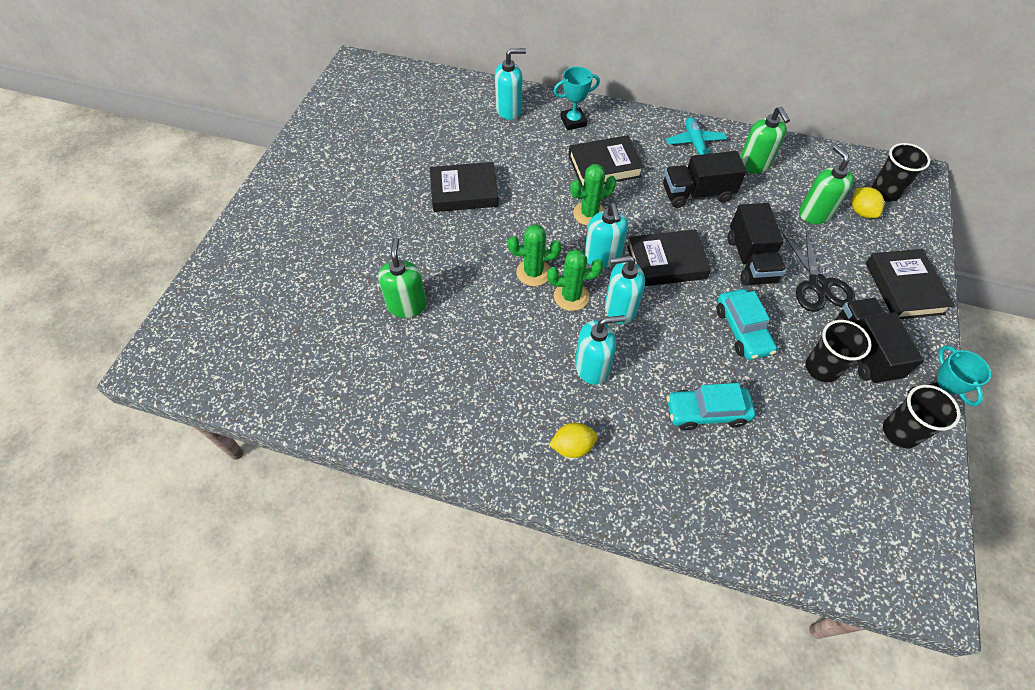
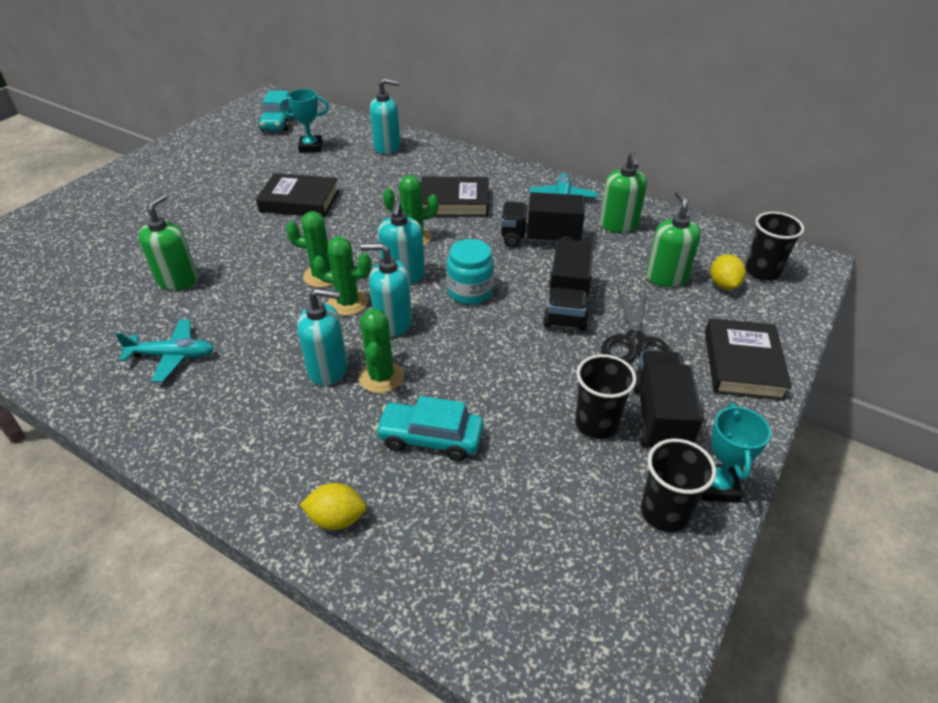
camera: 15 degrees right, 15 degrees down
(453, 385) = (172, 356): none -> turquoise plane
(572, 446) = (257, 438): yellow lemon -> yellow lemon (337, 518)
(573, 121) = (445, 164): turquoise trophy -> turquoise trophy (311, 147)
(639, 365) = (381, 377): none -> green cactus
(666, 262) = (470, 291): black book -> turquoise jar
(742, 330) = (520, 368): turquoise car -> turquoise car (279, 122)

